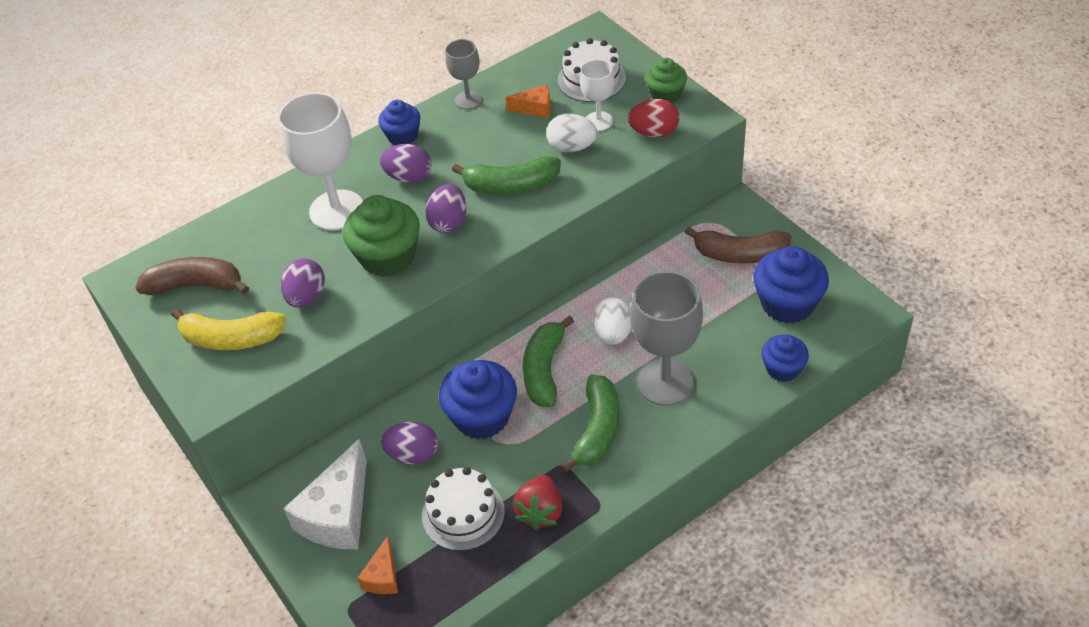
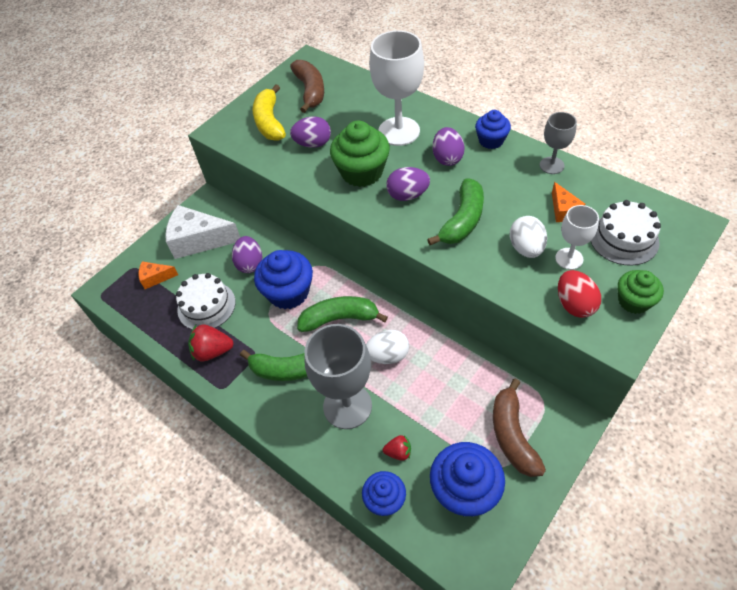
camera: 75 degrees right, 5 degrees up
(511, 185) = (462, 220): green banana -> green banana turned 135 degrees counterclockwise
(733, 347) = (398, 452): none -> red strawberry

